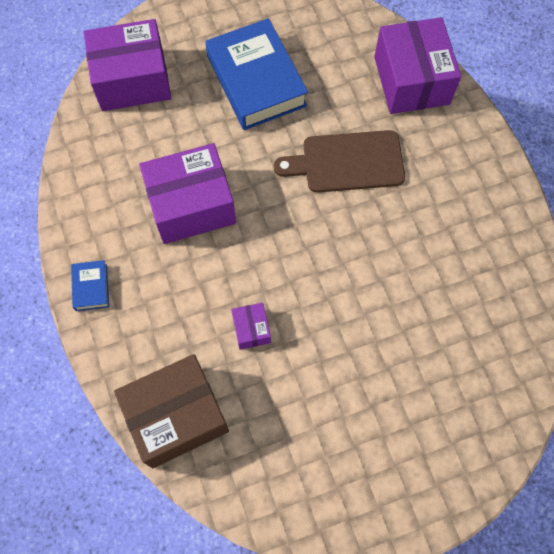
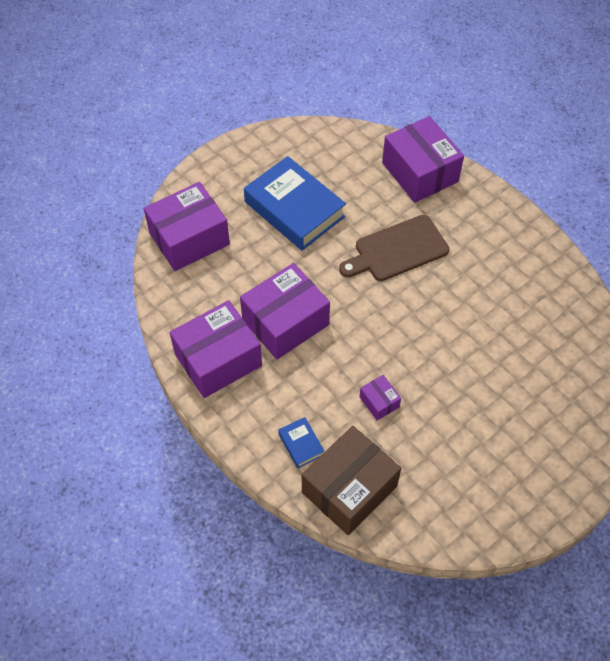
camera: 20 degrees left, 10 degrees down
(91, 287) = (231, 413): blue book -> blue book (301, 444)
(104, 224) = (218, 360): none -> purple box

